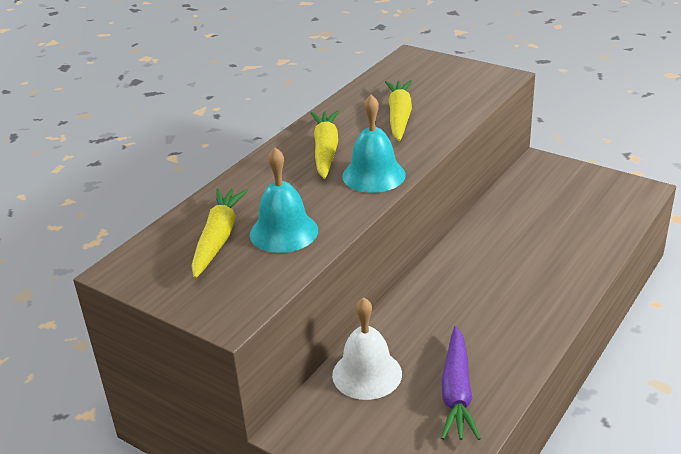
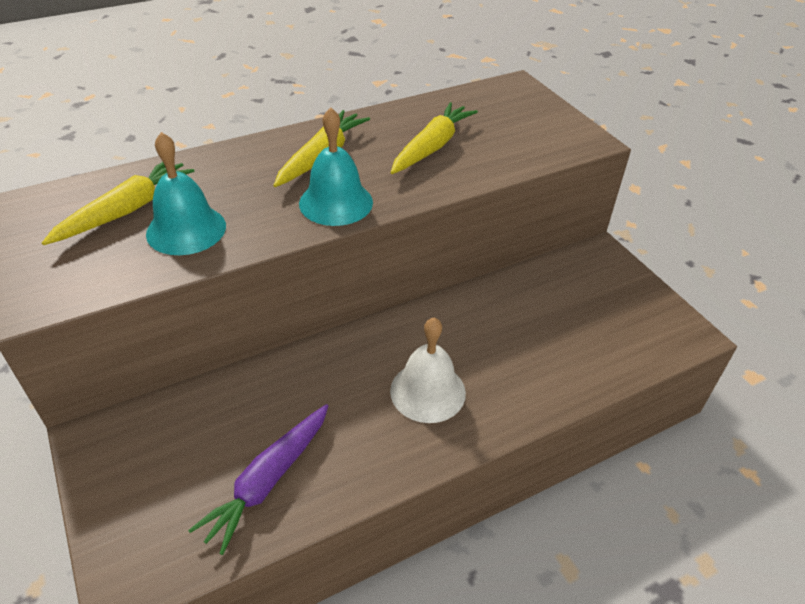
camera: 25 degrees right, 10 degrees up
(367, 374) = (209, 412): white bell -> white bell (427, 391)

